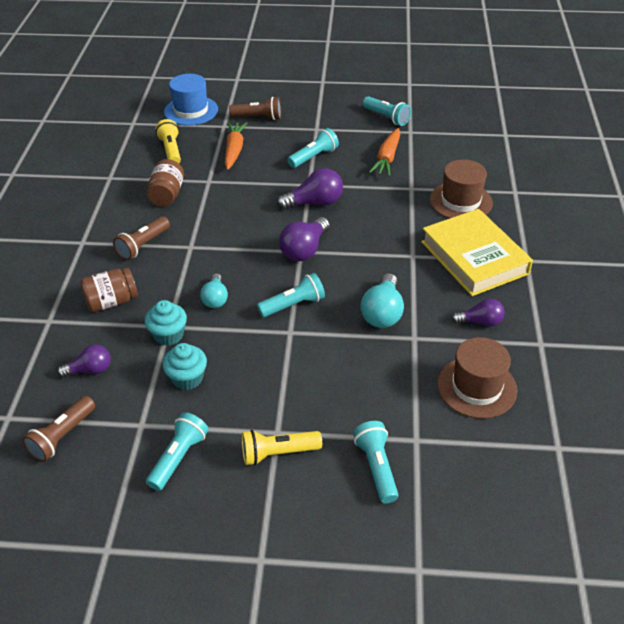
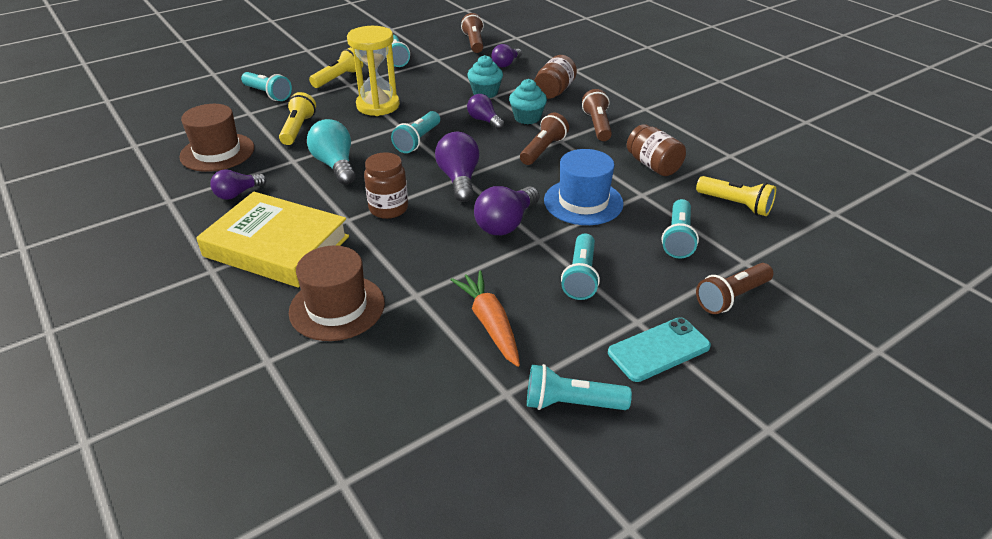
camera: 140 degrees right, 5 degrees down
(187, 378) = (439, 82): turquoise cupcake -> turquoise cupcake (527, 118)
(191, 111) = (818, 262): blue hat -> blue hat (583, 202)
(214, 244) = (543, 150): none -> brown flashlight
(215, 299) = (484, 120): turquoise light bulb -> purple light bulb
(234, 150) = (678, 238): orange carrot -> turquoise flashlight
(282, 374) = (378, 106): none -> yellow hourglass
(324, 116) = (659, 350): none -> turquoise phone
(377, 250) = (388, 208): none -> brown jar
(383, 381) = (298, 129): none -> yellow flashlight

